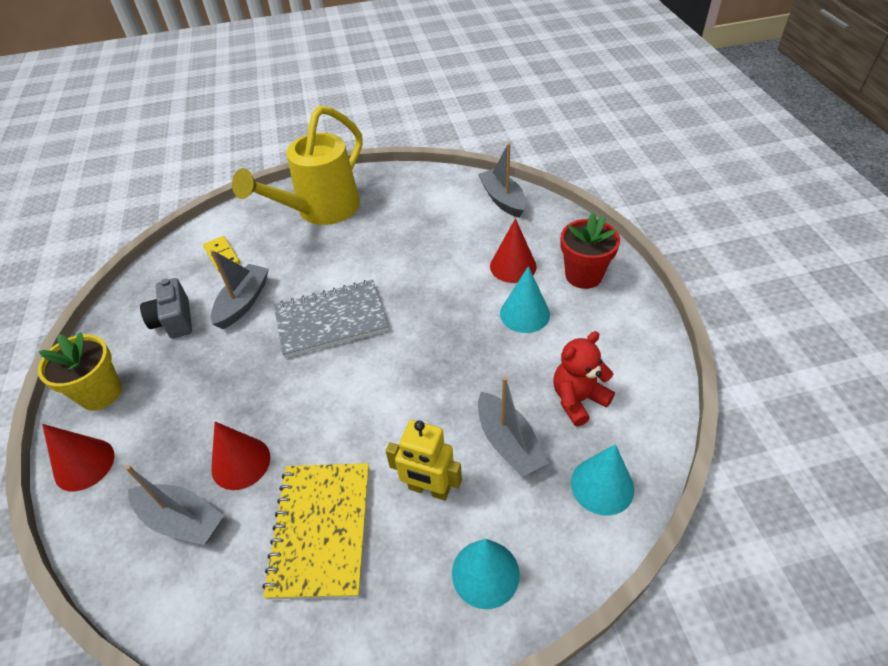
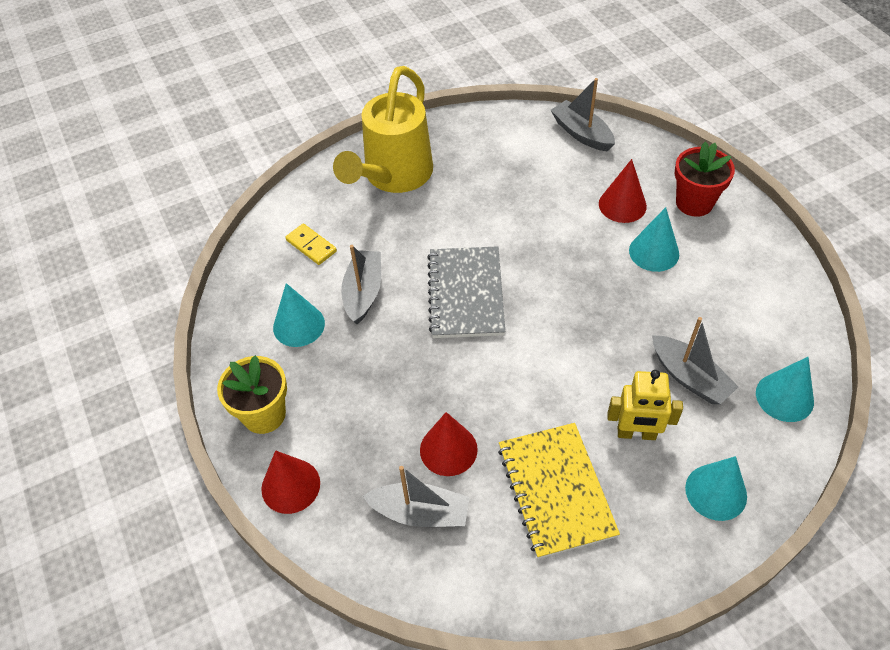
camera: 15 degrees left, 5 degrees up
(174, 320) = (299, 325): grey camera -> turquoise cone
(331, 320) = (466, 294): grey notebook -> grey notebook turned 60 degrees counterclockwise
(578, 399) = (735, 325): red teddy bear -> none

